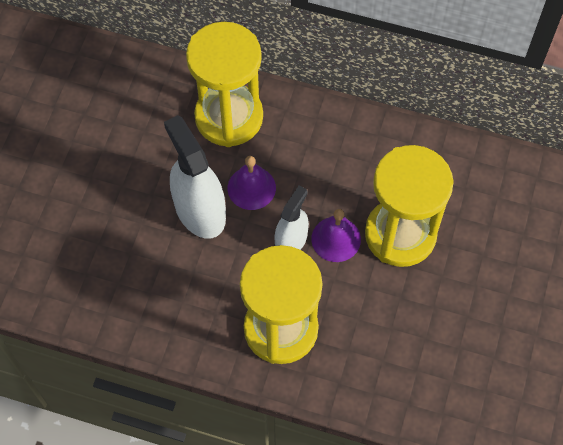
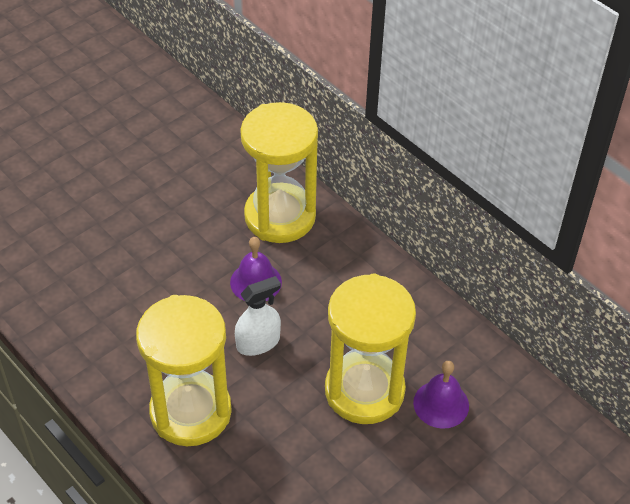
camera: 30 degrees right, 15 degrees down
(200, 210) = (196, 277): white spray bottle -> none
(336, 239) = (300, 363): purple bell -> purple bell (441, 404)

